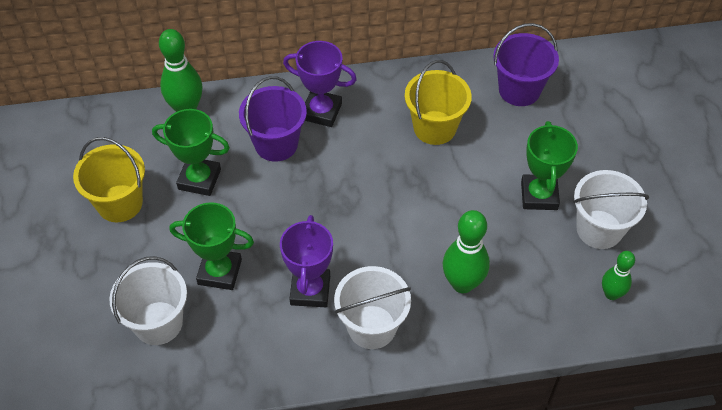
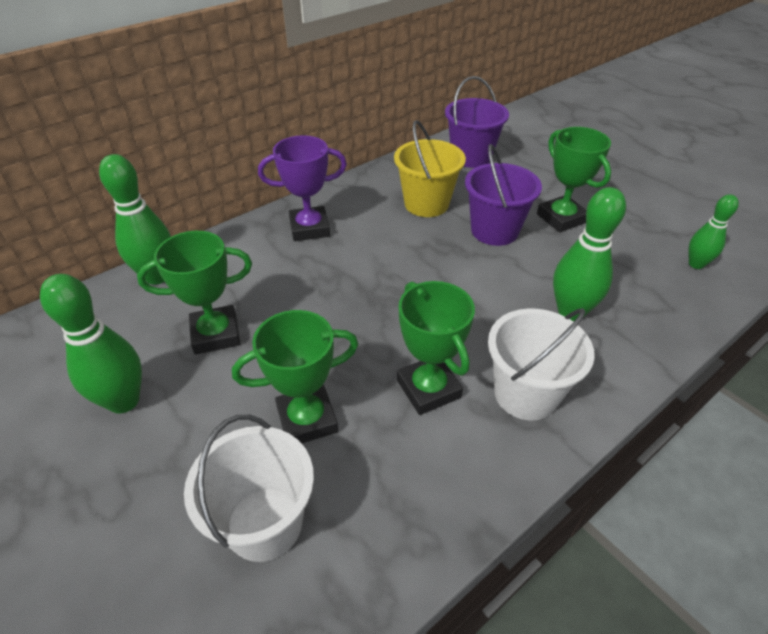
camera: 30 degrees left, 10 degrees down
(120, 203) = (124, 401): yellow bucket -> green bowling pin
(276, 144) = (282, 270): purple bucket -> purple bucket (494, 231)
(310, 290) = (428, 389): purple trophy -> green trophy
(599, 229) = (632, 223): white bucket -> none

